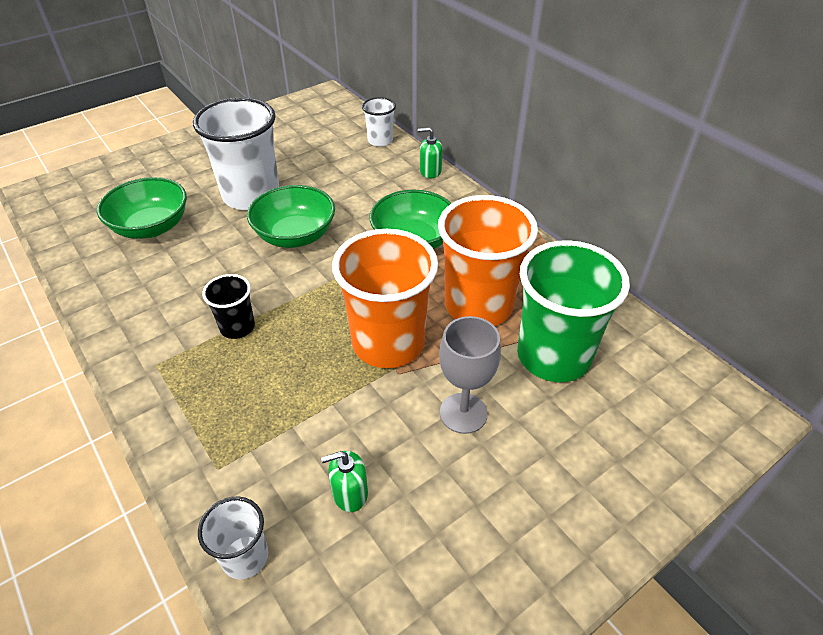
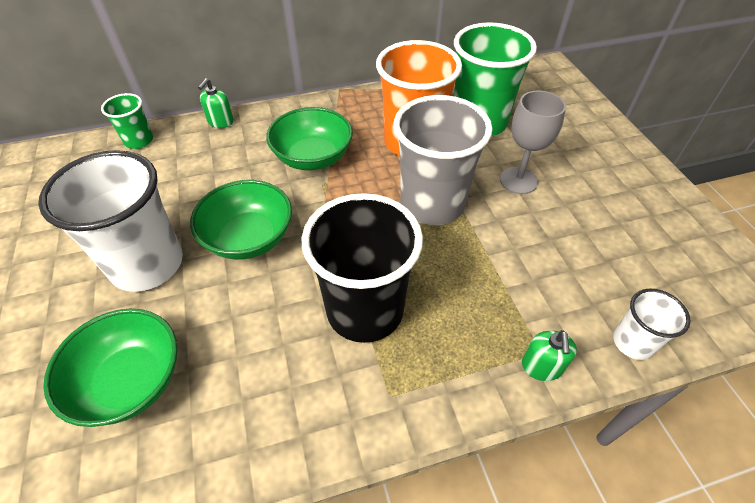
camera: 70 degrees left, 5 degrees up
(237, 327) = (365, 310): black cup -> black cup, size x2.03
(349, 493) = (580, 262): green soap dispenser -> green soap dispenser (541, 366)
(380, 140) = (139, 141): white cup -> green cup
(388, 343) = (432, 204): orange cup -> grey cup

